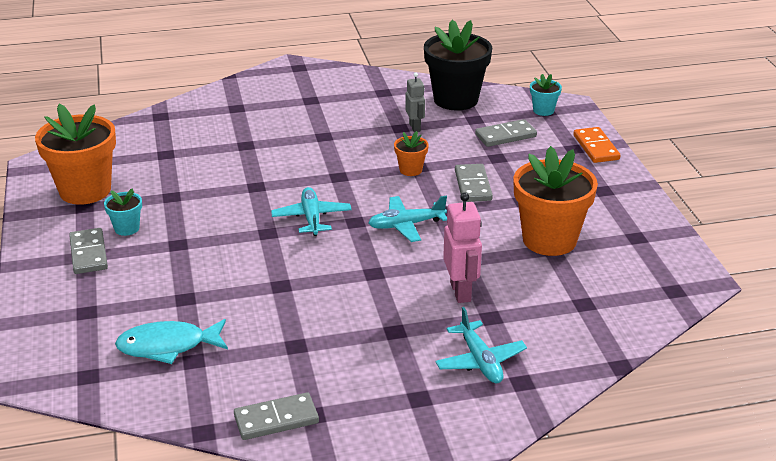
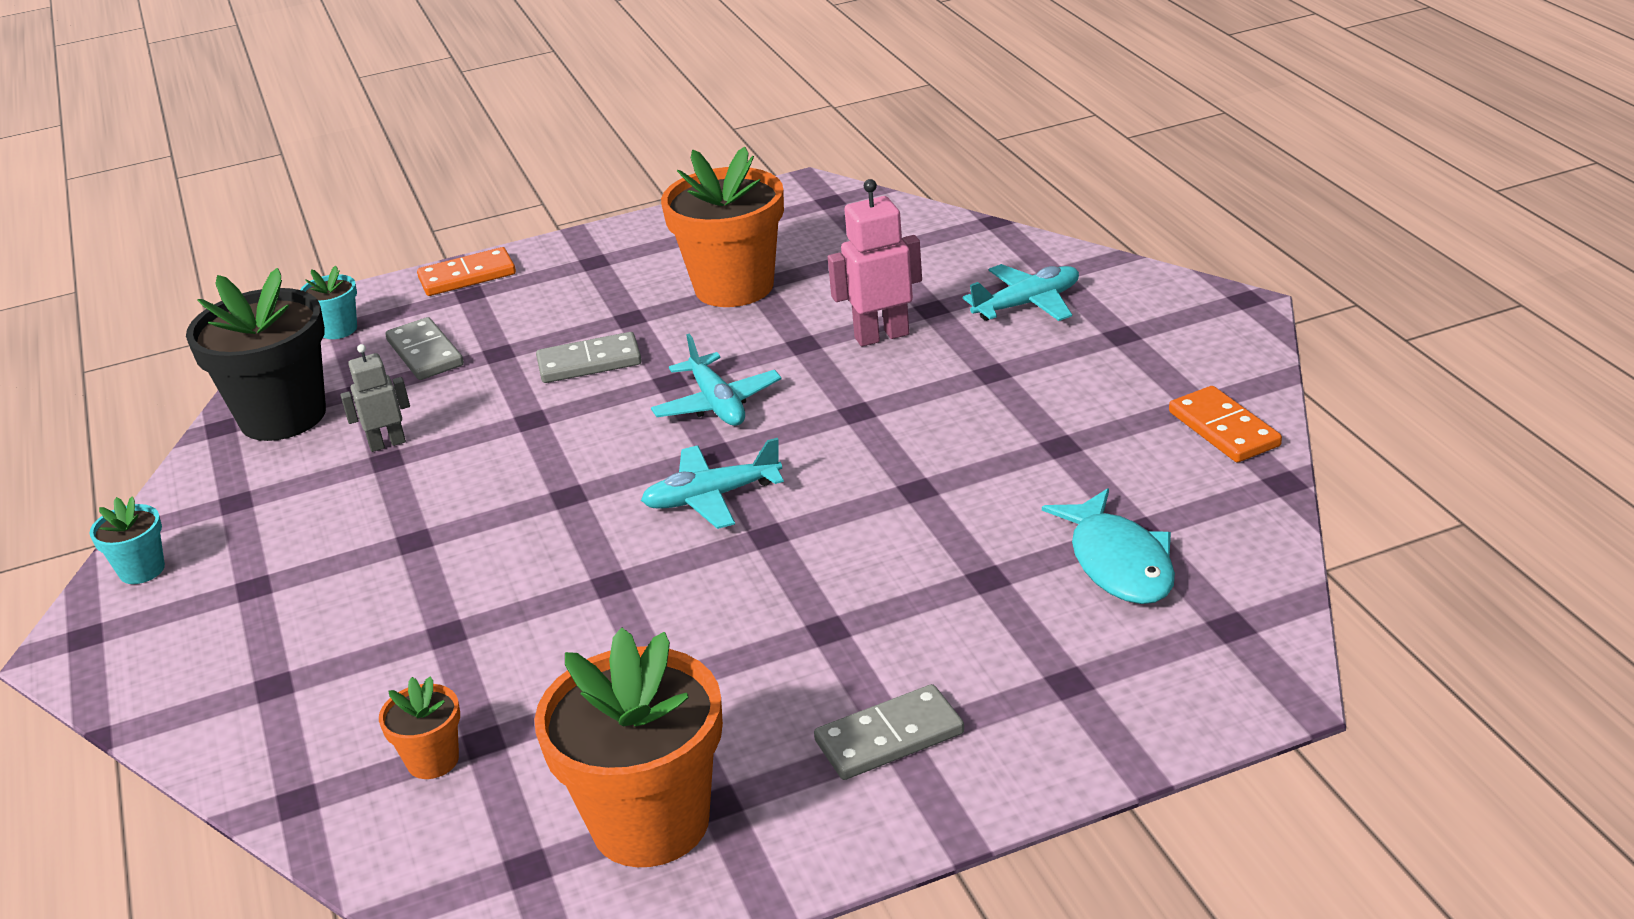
camera: 95 degrees left, 0 degrees up
(127, 228) = (789, 711): turquoise flower pot -> turquoise flower pot (142, 570)
(276, 419) = (1223, 429): grey domino -> orange domino
(410, 170) = (542, 425): orange flower pot -> orange flower pot (433, 760)

